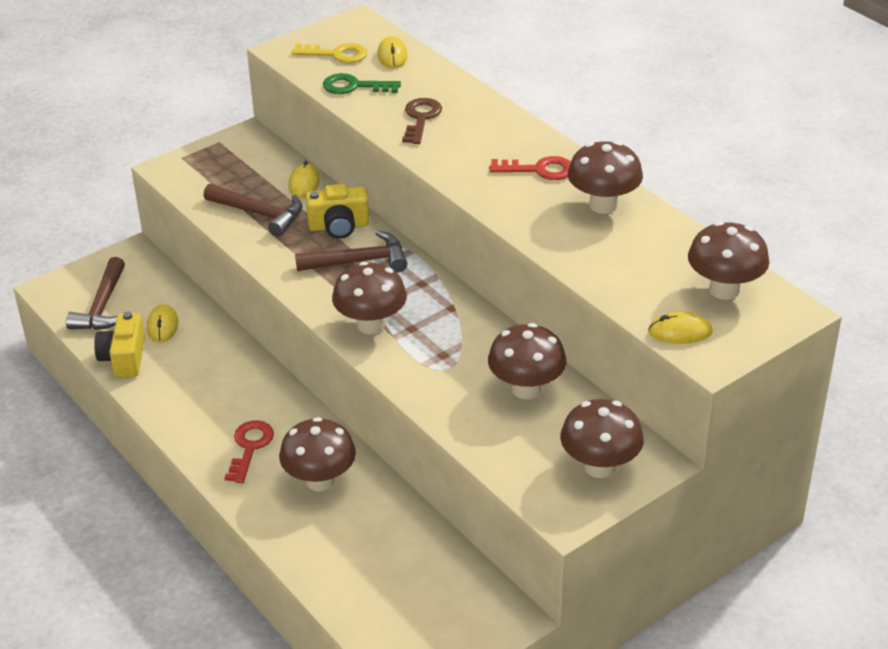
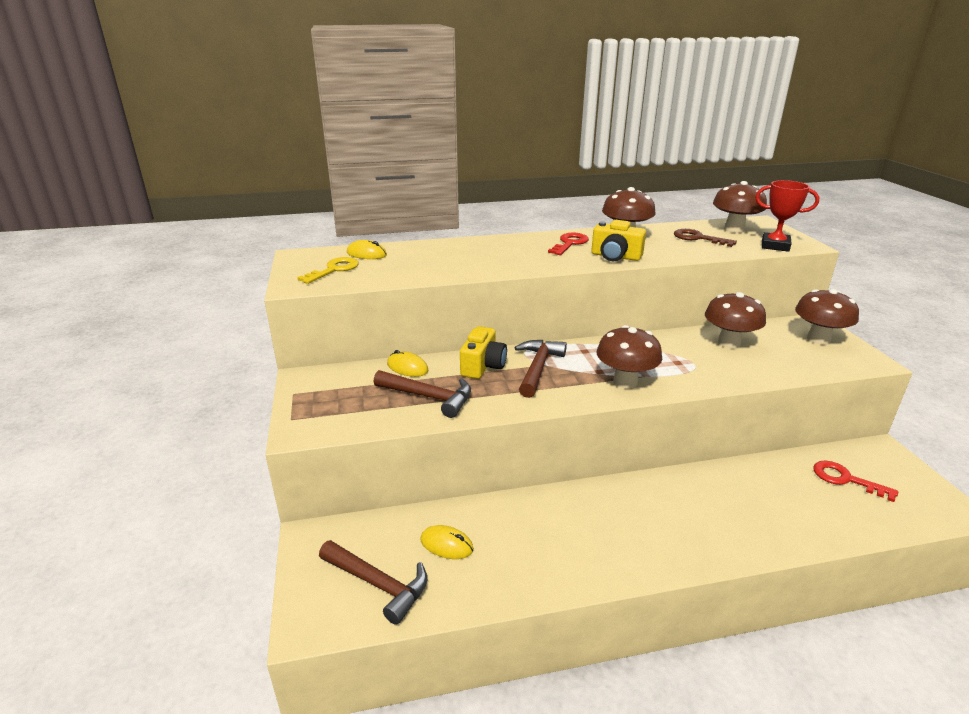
camera: 65 degrees left, 10 degrees down
(124, 358) = (478, 588): yellow camera -> yellow camera (615, 256)
(250, 447) = (658, 530): red key -> red key (845, 479)
(260, 214) = (429, 397): brown hammer -> brown hammer turned 60 degrees clockwise
(320, 480) = (716, 500): brown mushroom -> none
(354, 86) = (391, 273): green key -> none
(421, 118) = (465, 261): brown key -> brown key (698, 238)
(680, 332) = (775, 246): yellow mouse -> red trophy

